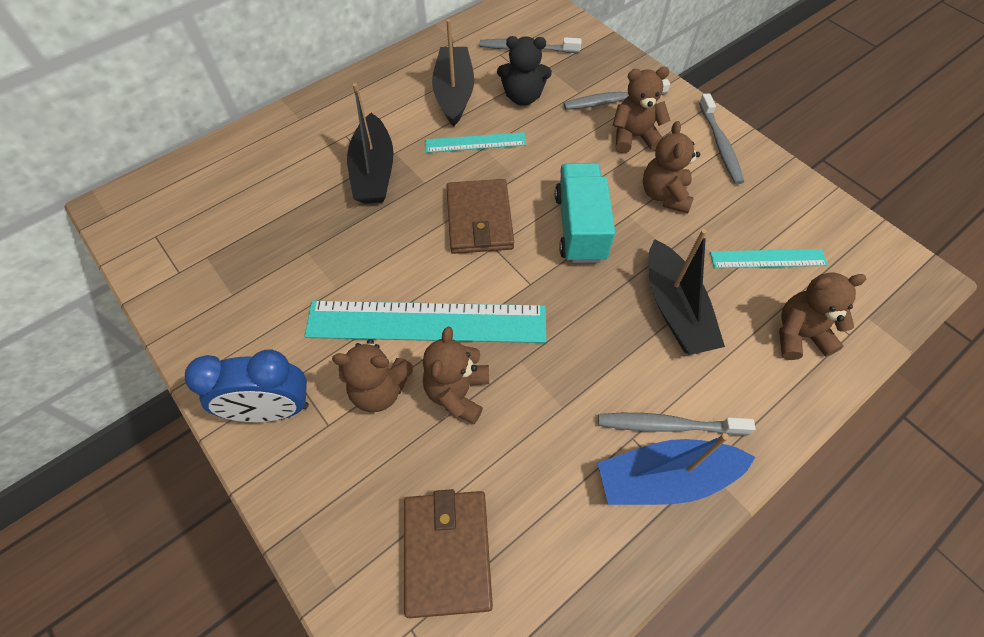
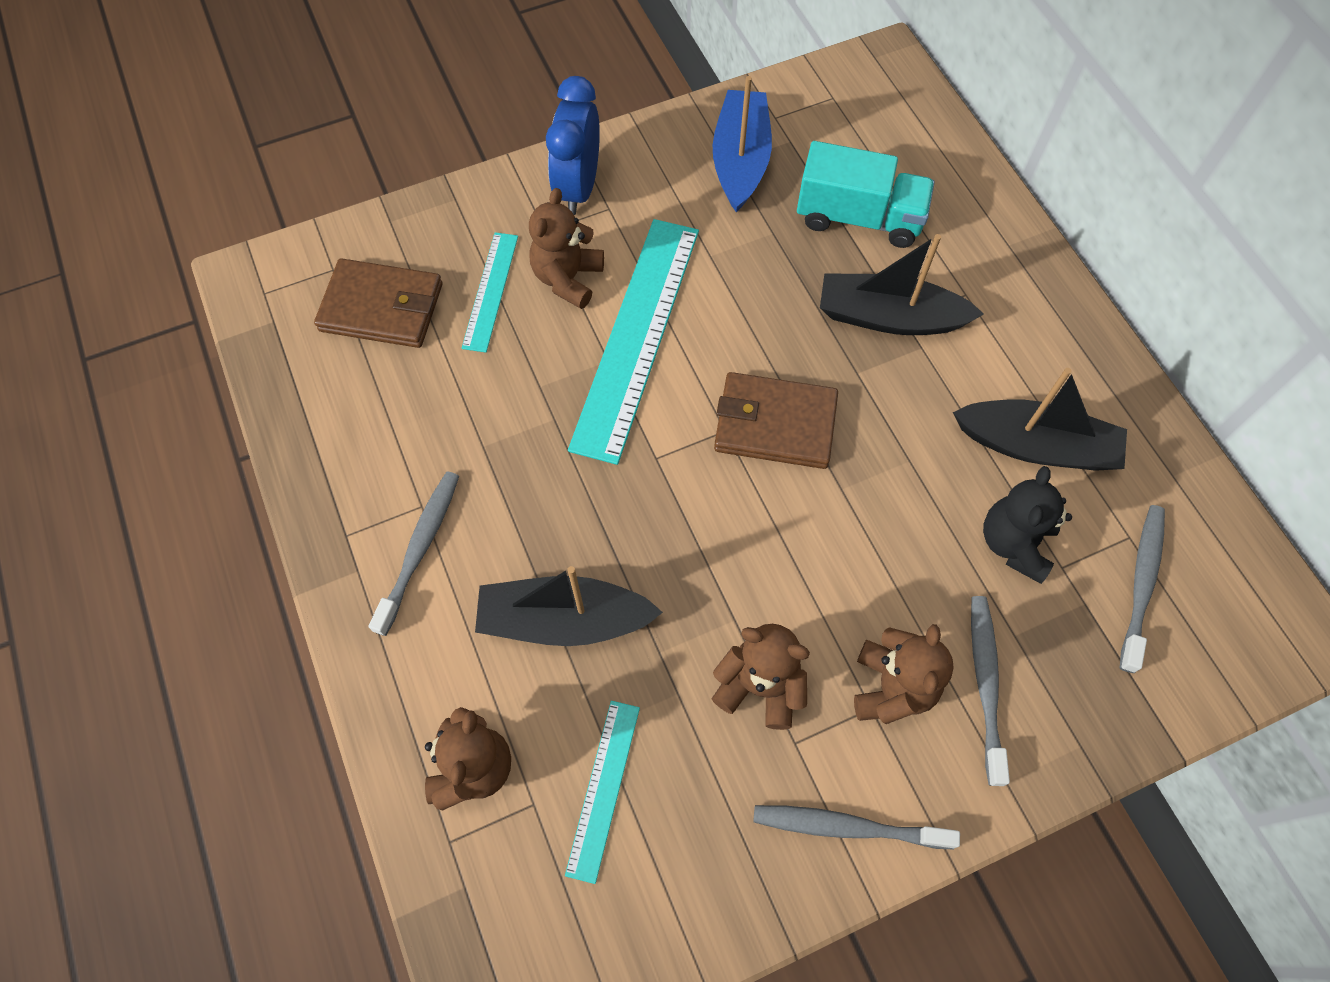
camera: 105 degrees right, 5 degrees up
(457, 392) = (538, 348): brown teddy bear -> none
(475, 143) = (921, 451): turquoise ruler -> turquoise ruler (490, 291)
(580, 227) = (730, 545): turquoise truck -> turquoise truck (859, 218)
(665, 478) = (366, 522): blue boat -> blue boat (740, 160)

